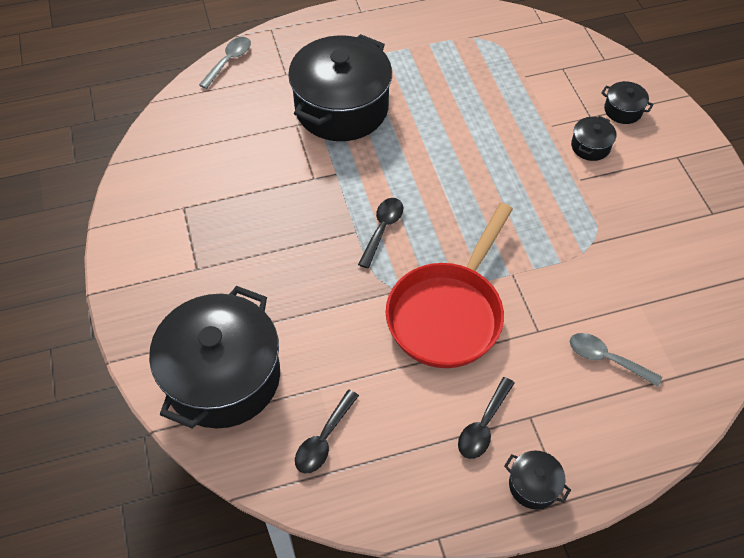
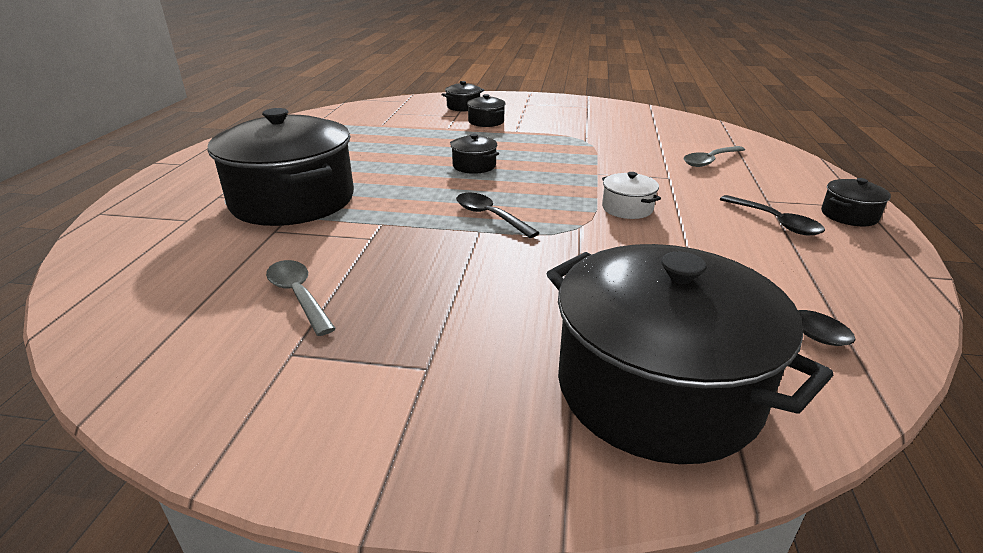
camera: 65 degrees left, 25 degrees down
(229, 61) = (90, 252): grey spoon -> grey spoon (299, 296)
(448, 313) = (627, 208): red pan -> white pot
(471, 182) = (474, 166): none -> black pot

